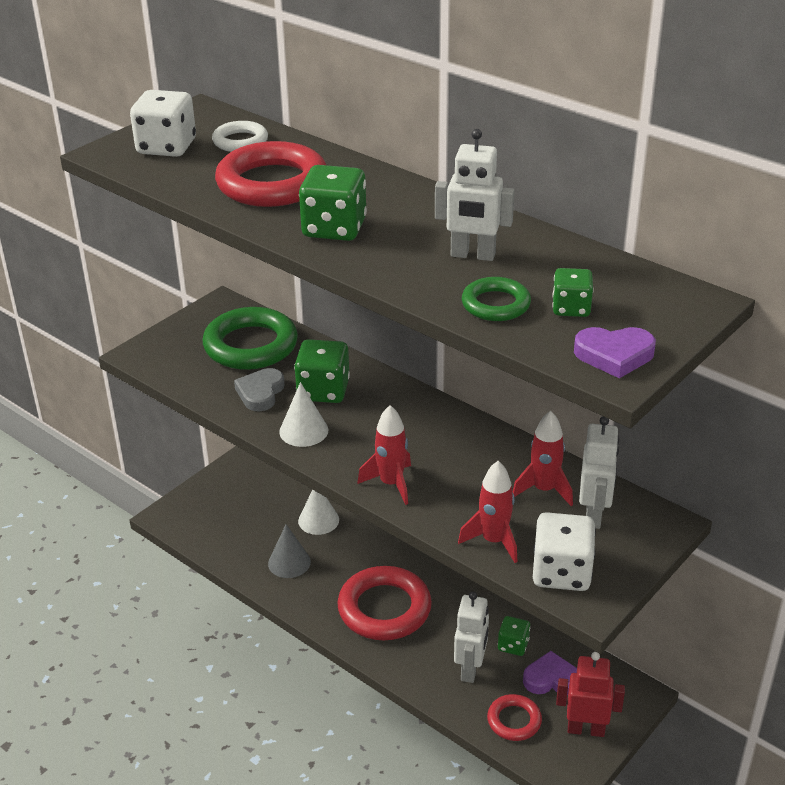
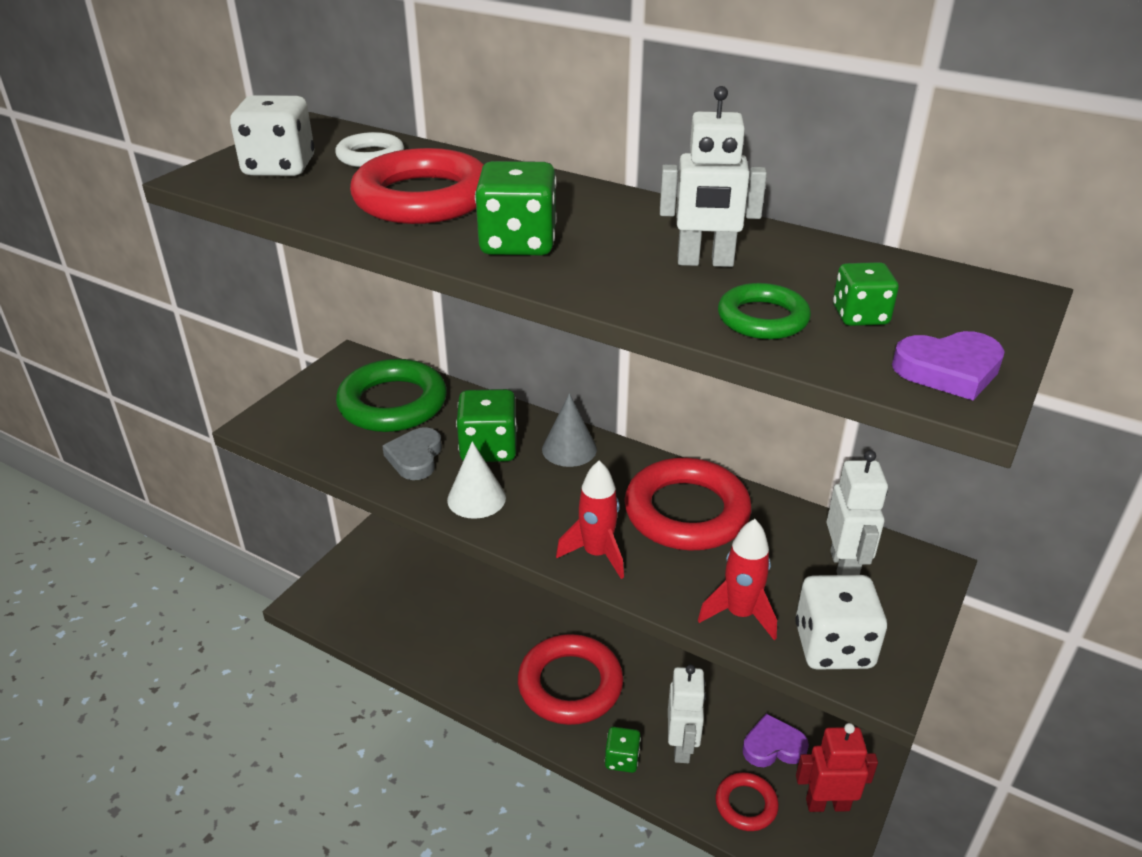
camera: 10 degrees left, 0 degrees up
(289, 562) = (453, 642): grey cone -> grey cone (569, 449)
(318, 520) = (476, 588): white cone -> none
(475, 458) = (686, 512): none -> red ring
(513, 645) = (721, 711): green dice -> green dice (622, 759)
(544, 490) = (776, 542): red rocket -> none

